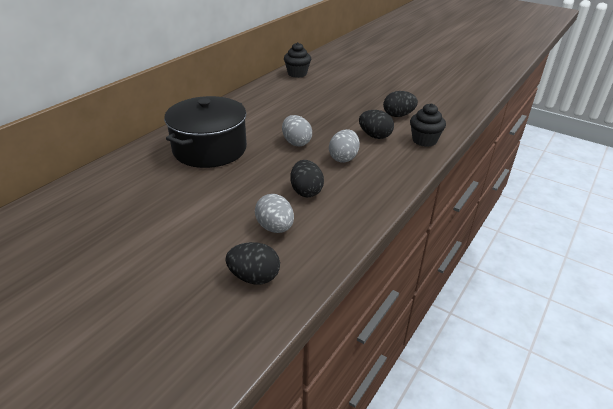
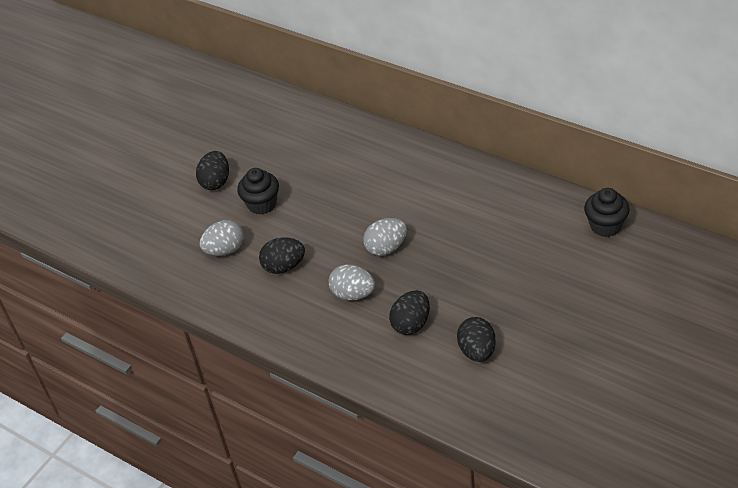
camera: 95 degrees right, 10 degrees up
(209, 149) = (365, 177): black pot -> none
(254, 277) = (162, 245): black egg -> black egg (216, 182)
(424, 140) = (404, 377): black cupcake -> black cupcake (262, 204)

